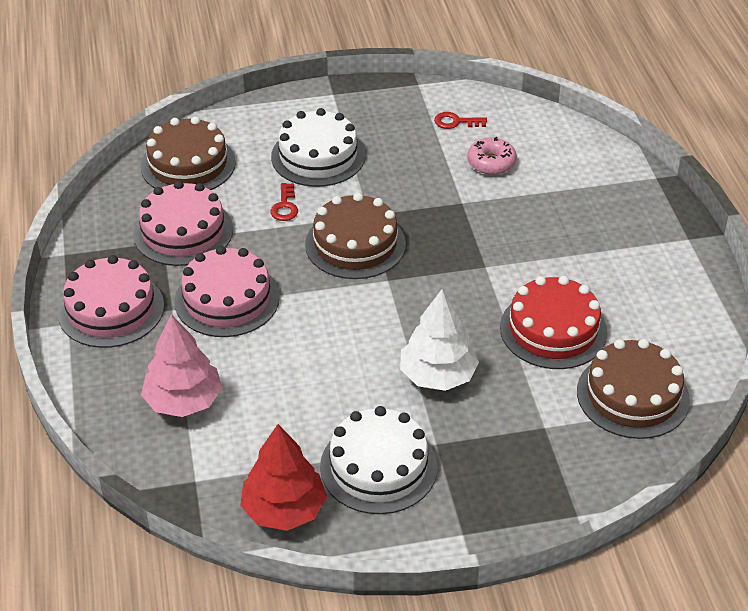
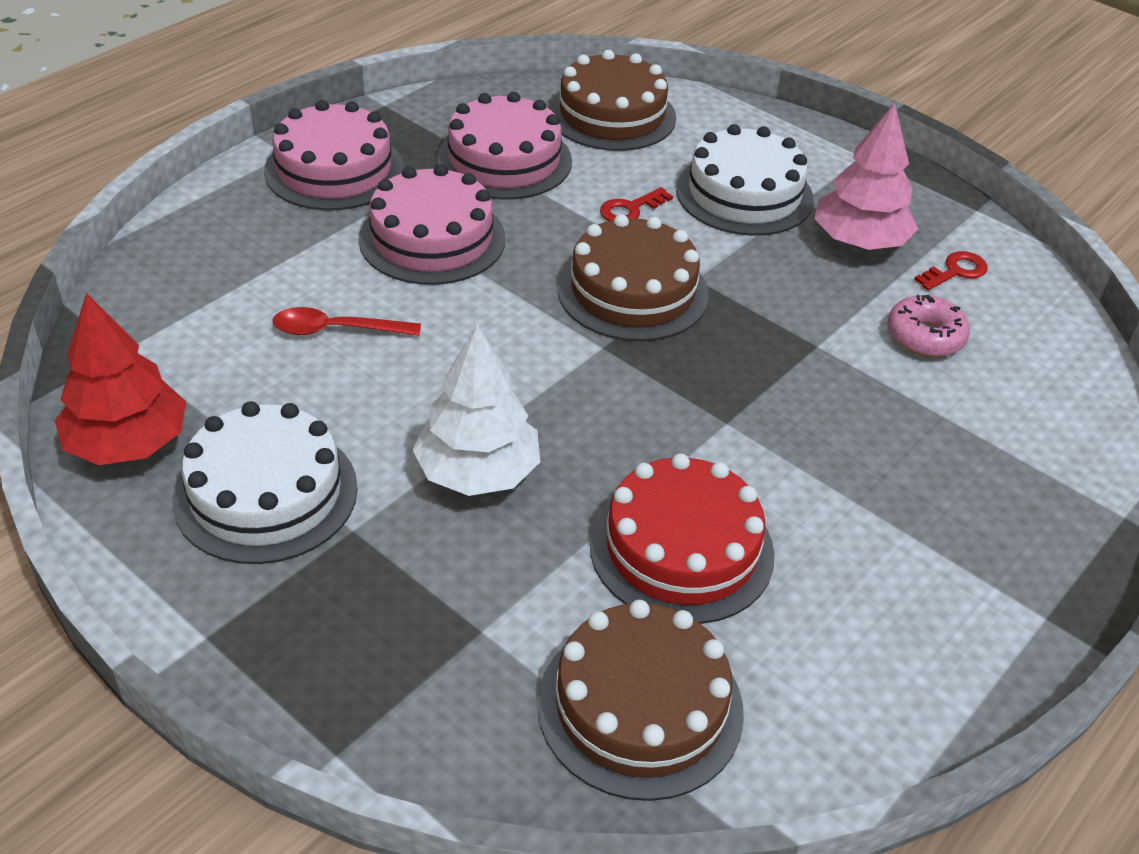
camera: 50 degrees right, 0 degrees up
(183, 401) = (241, 283): pink tree -> pink tree (859, 241)
(269, 378) = (336, 330): none -> red spoon
(456, 122) = (955, 271): red key -> red key turned 90 degrees clockwise

